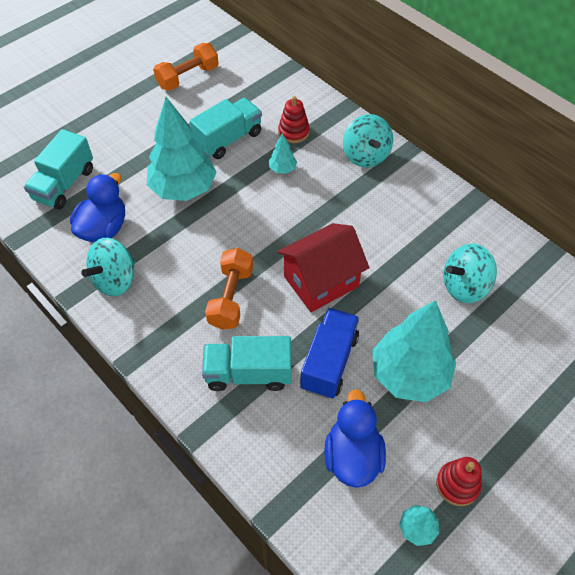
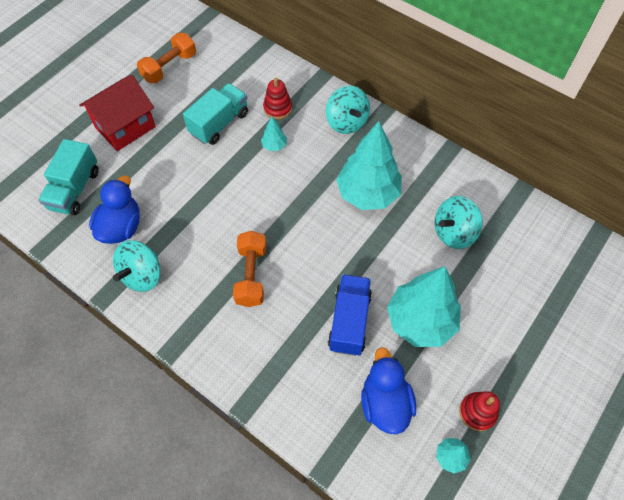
camera: 10 degrees left, 5 degrees up
(183, 188) = (187, 177): turquoise tree -> turquoise tree (367, 193)
(248, 373) = (280, 343): turquoise truck -> none
(321, 281) = (328, 248): red house -> red house (125, 127)

